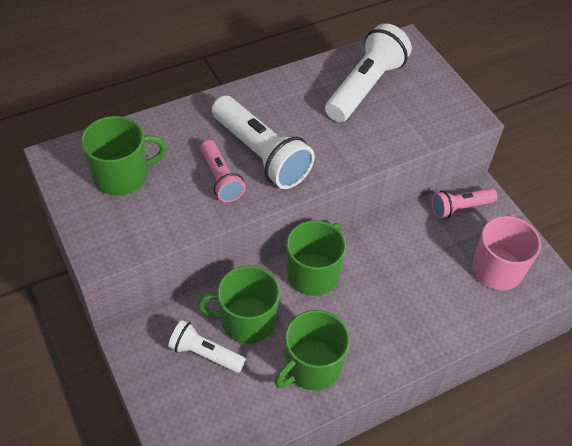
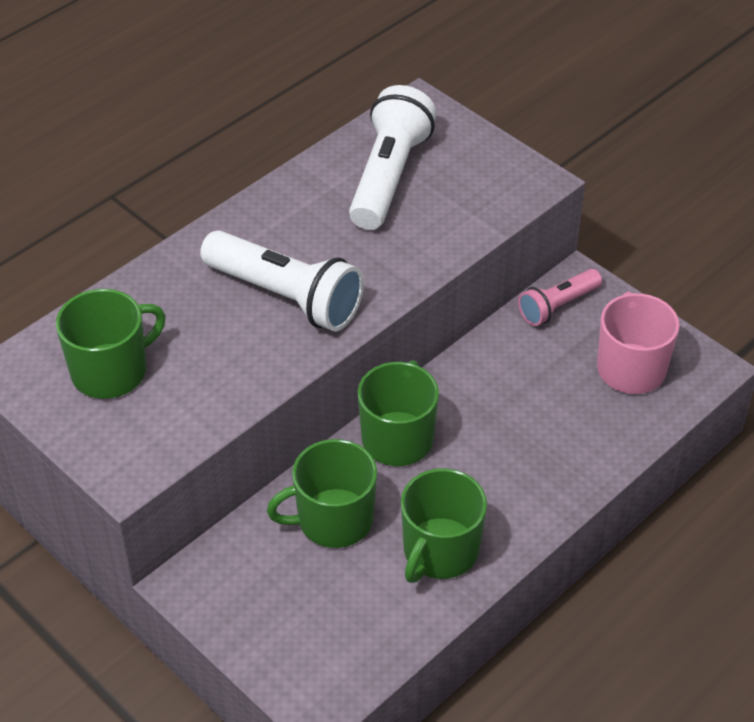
camera: 15 degrees left, 5 degrees down
(205, 354) = (295, 575): white flashlight -> none
(221, 179) = (246, 341): pink flashlight -> none

